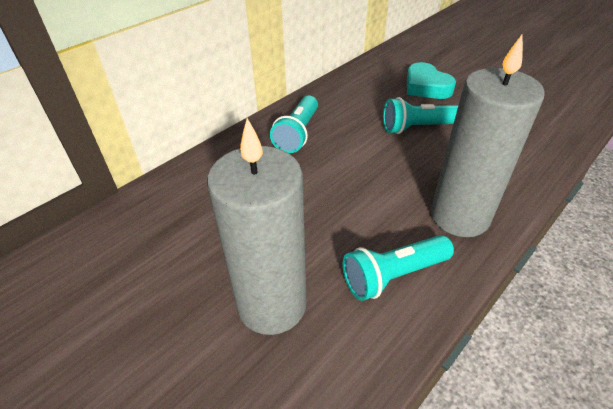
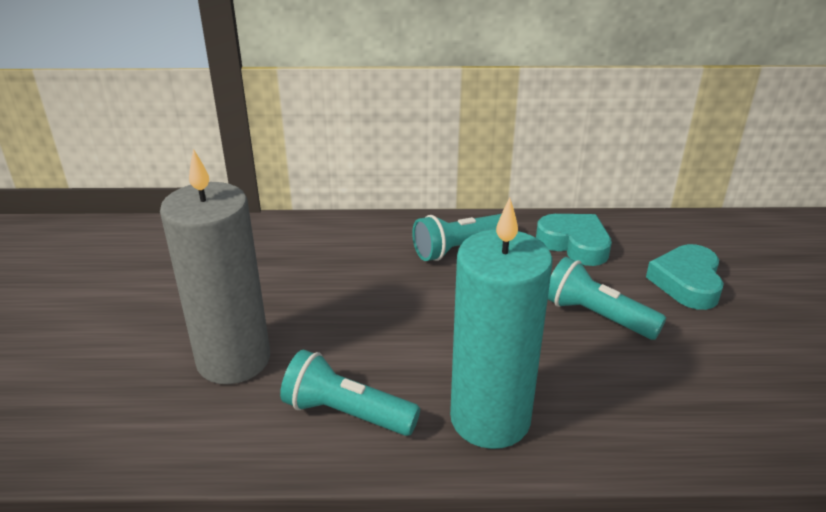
camera: 45 degrees right, 10 degrees down
(351, 96) = (574, 244): none -> turquoise heart
(459, 216) = (490, 419): grey candle -> turquoise candle

